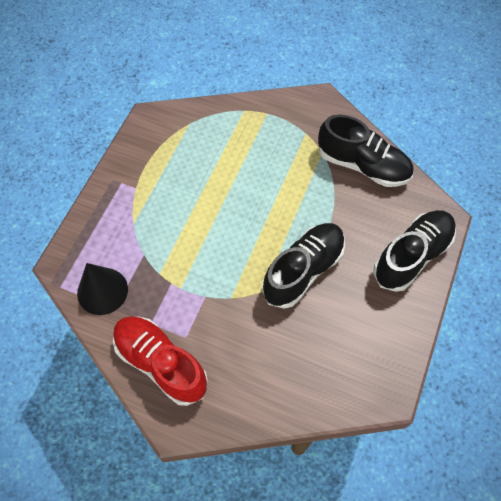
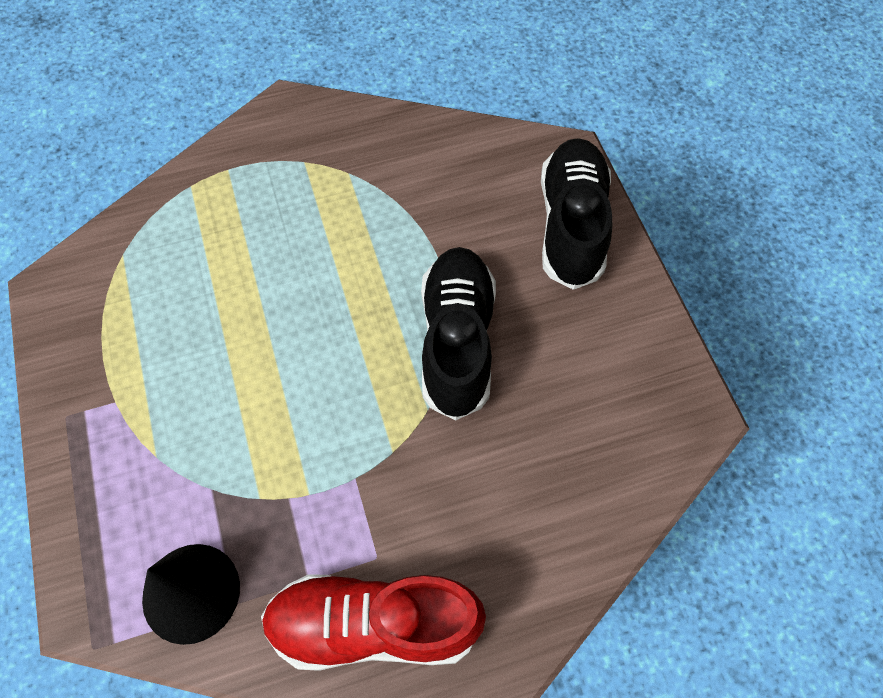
camera: 40 degrees left, 0 degrees up
(363, 165) = (414, 155): black shoe -> none

